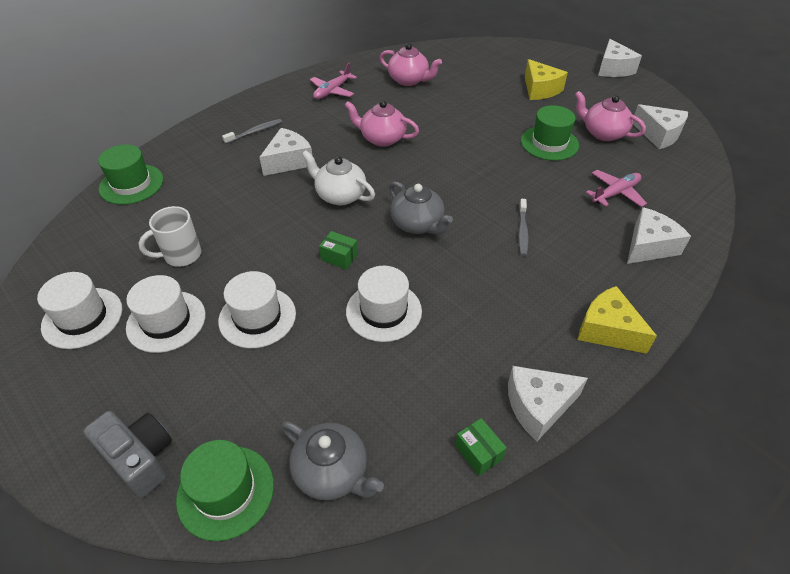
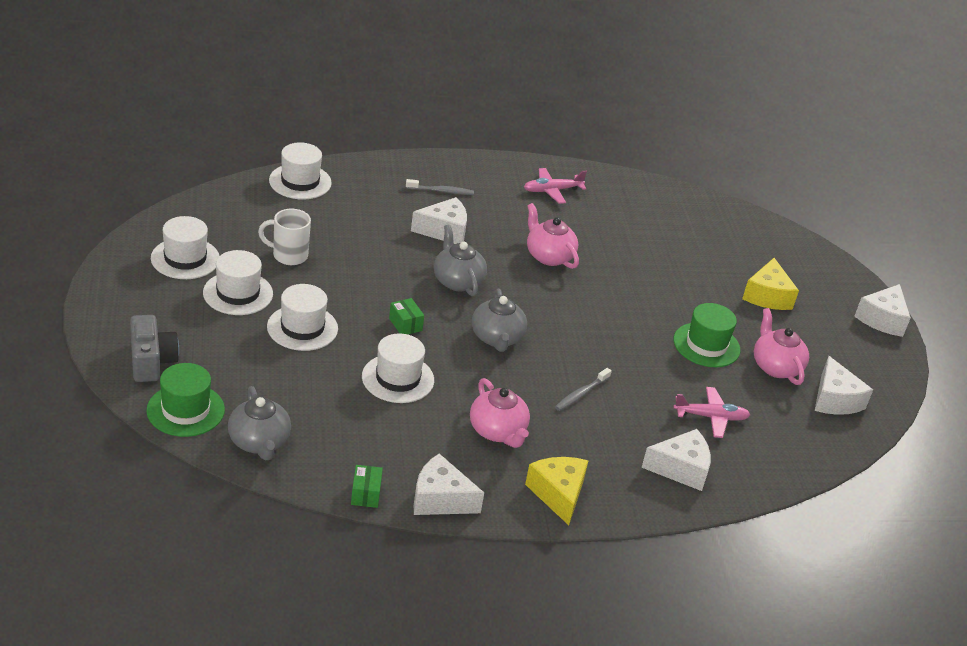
camera: 30 degrees right, 10 degrees down
(131, 184) = (300, 182): green hat -> white hat
(340, 195) = (457, 281): white teapot -> grey teapot
(409, 80) = (640, 218): pink teapot -> pink teapot (498, 431)

